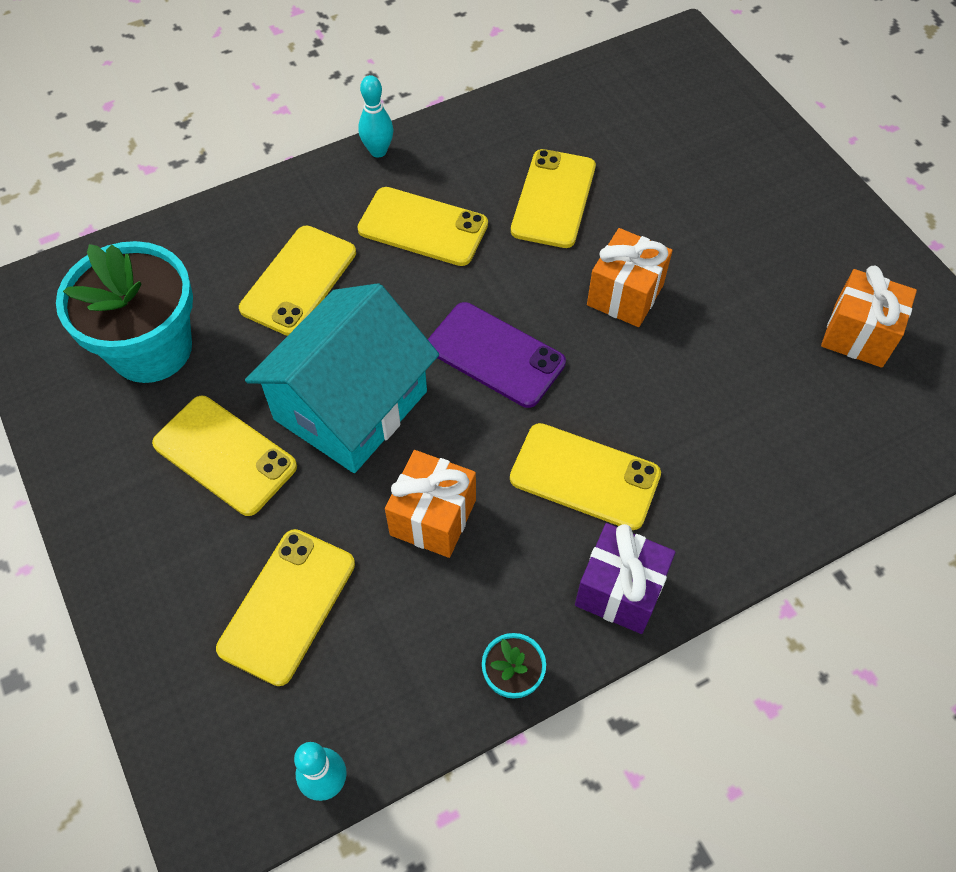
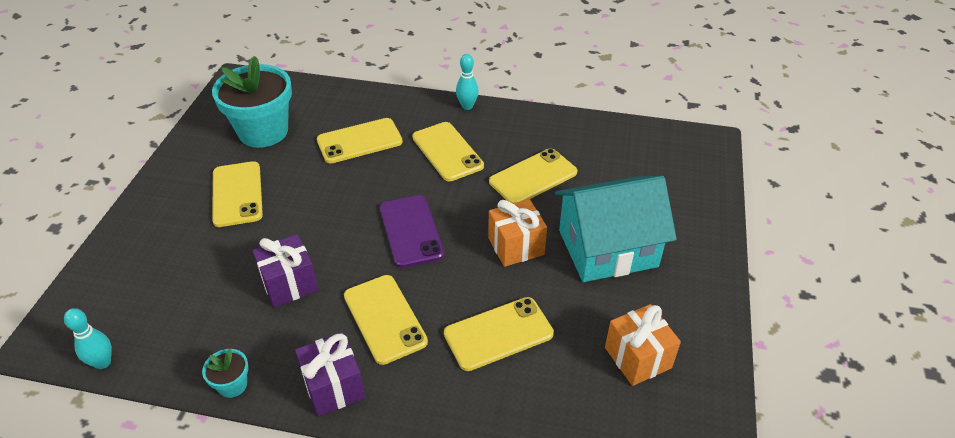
camera: 40 degrees right, 15 degrees down
(287, 606) = (182, 275): yellow phone -> yellow phone (498, 334)
(351, 405) = (315, 209): turquoise house -> turquoise house (607, 248)
(433, 517) = (289, 284): orange gift -> purple gift

